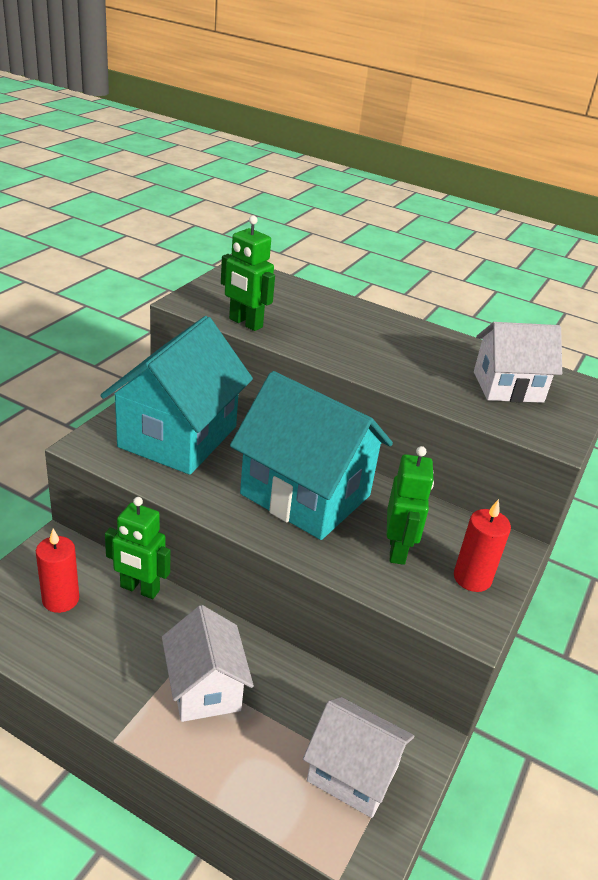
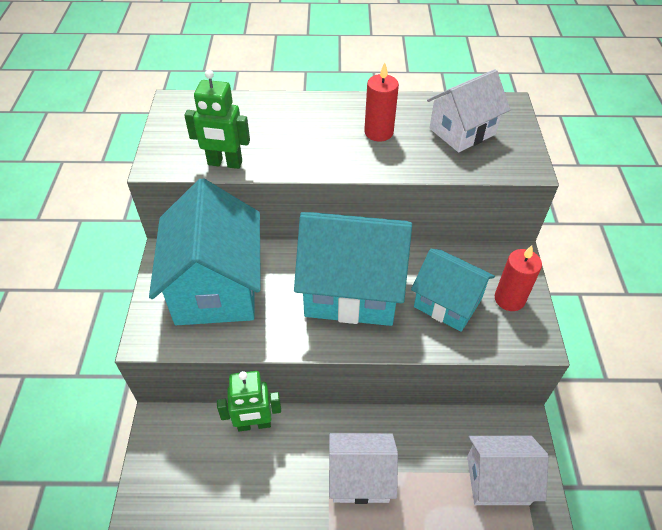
camera: 25 degrees left, 15 degrees up
(60, 599) = (201, 470): red candle -> red candle (378, 132)
(205, 688) = (360, 477): white house -> white house turned 45 degrees counterclockwise
(398, 550) = (447, 303): green robot -> turquoise house

